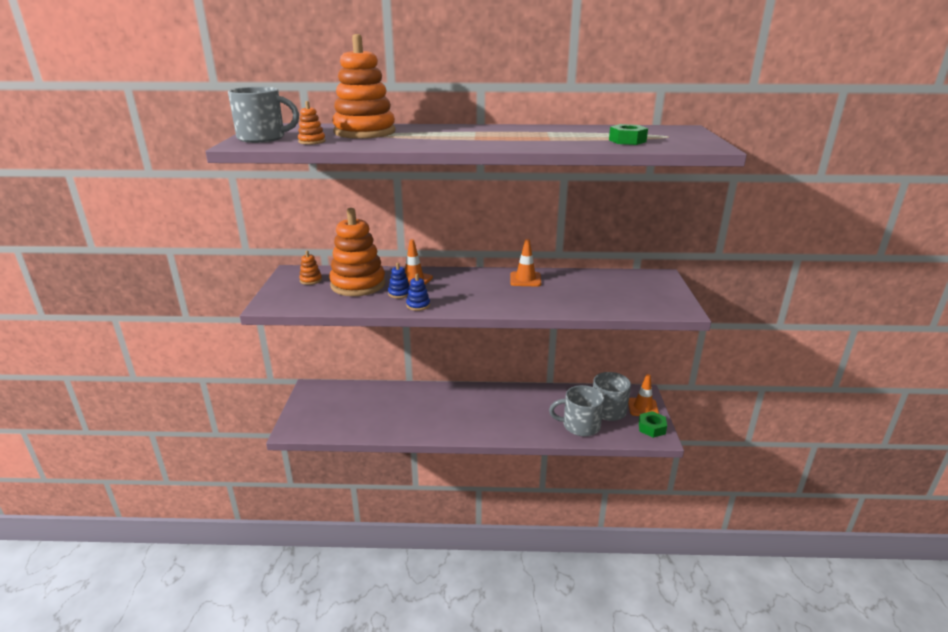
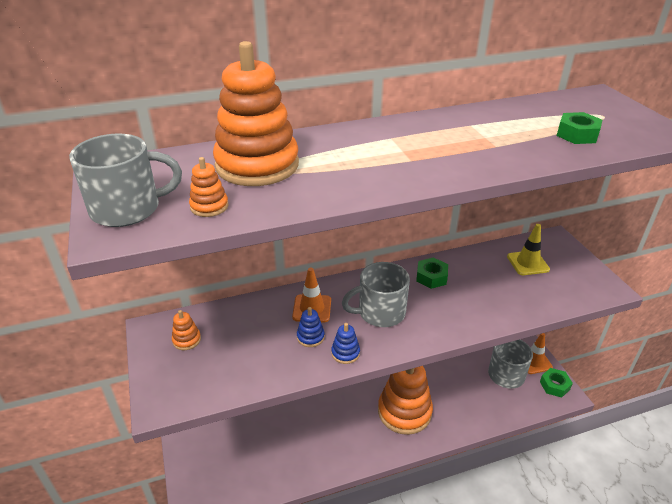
camera: 20 degrees left, 10 degrees up
(358, 284) = (251, 333): orange stacking toy -> orange stacking toy (404, 411)
(525, 279) = (431, 277): orange traffic cone -> green nut
(580, 425) = (491, 402): grey mug -> grey mug (380, 312)
(620, 285) = (527, 263): none -> yellow traffic cone

